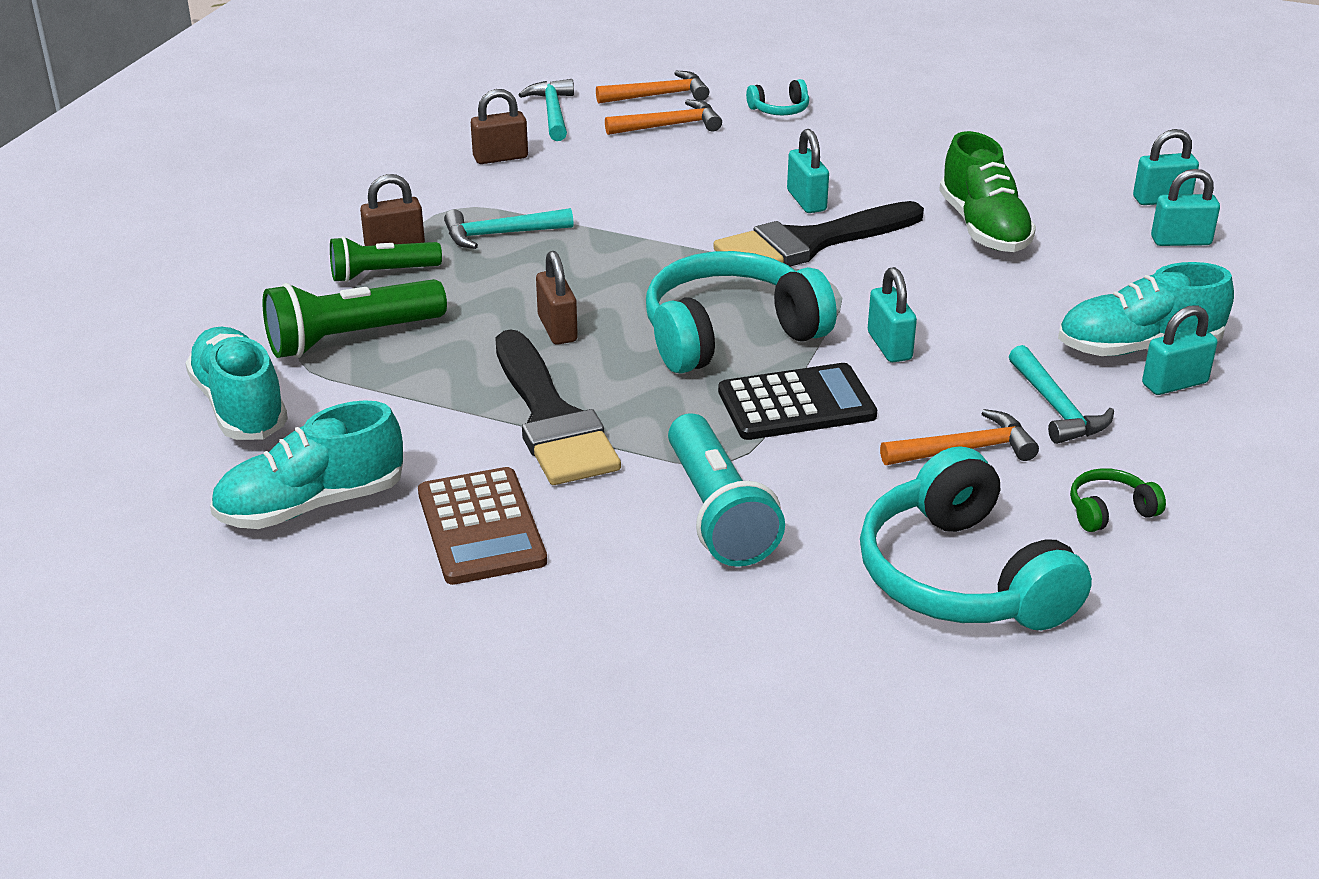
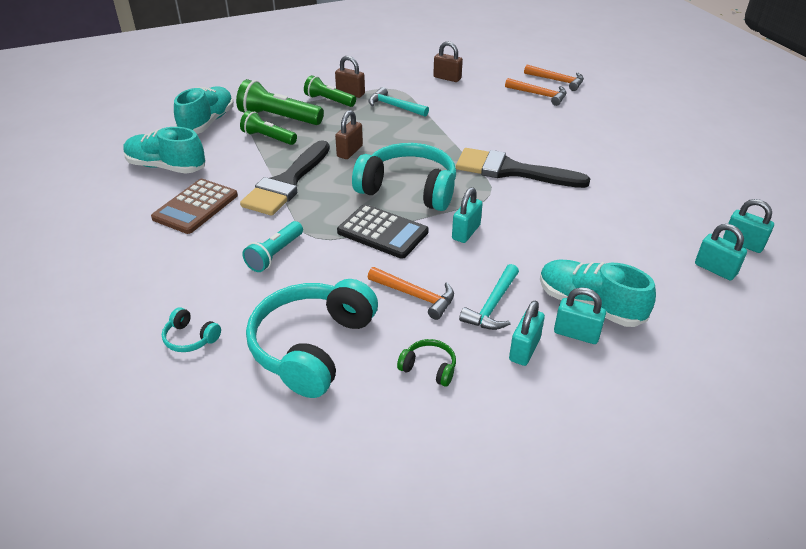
camera: 45 degrees right, 5 degrees up
(394, 375) = (268, 138): none -> green flashlight
(552, 112) = (499, 69): turquoise hammer -> none
(717, 513) = (275, 254): turquoise flashlight -> turquoise flashlight, size x0.65
(780, 109) = (603, 109): turquoise headphones -> turquoise headphones (190, 338)
(806, 201) = (543, 152): turquoise padlock -> turquoise padlock (524, 349)
(983, 228) = (610, 206): green shoe -> none

